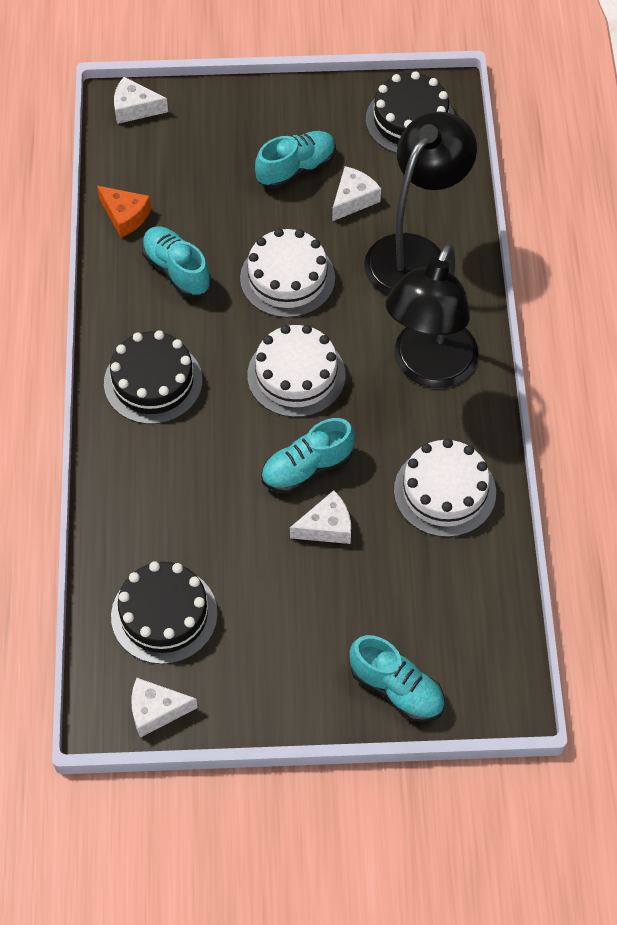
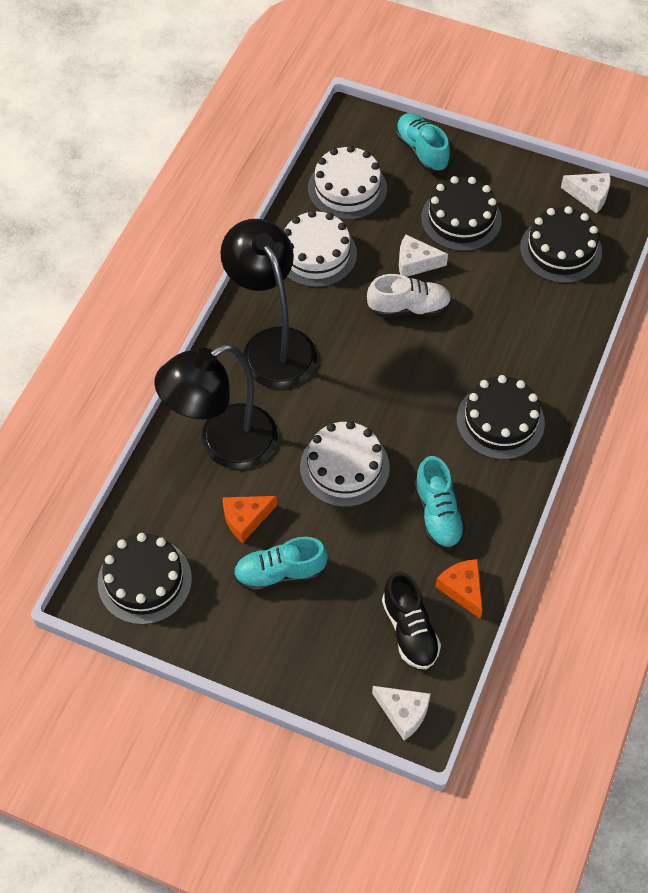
camera: 155 degrees left, 0 degrees up
(158, 168) = (410, 630): none -> black shoe
(296, 375) = (380, 381): white cake -> white cake (347, 188)
(301, 608) = (461, 219): none -> black cake
(307, 468) = (409, 308): turquoise shoe -> white shoe
(353, 199) = (246, 519): white cheese -> orange cheese
(429, 368) = (272, 345): black lamp -> black lamp turned 75 degrees counterclockwise

